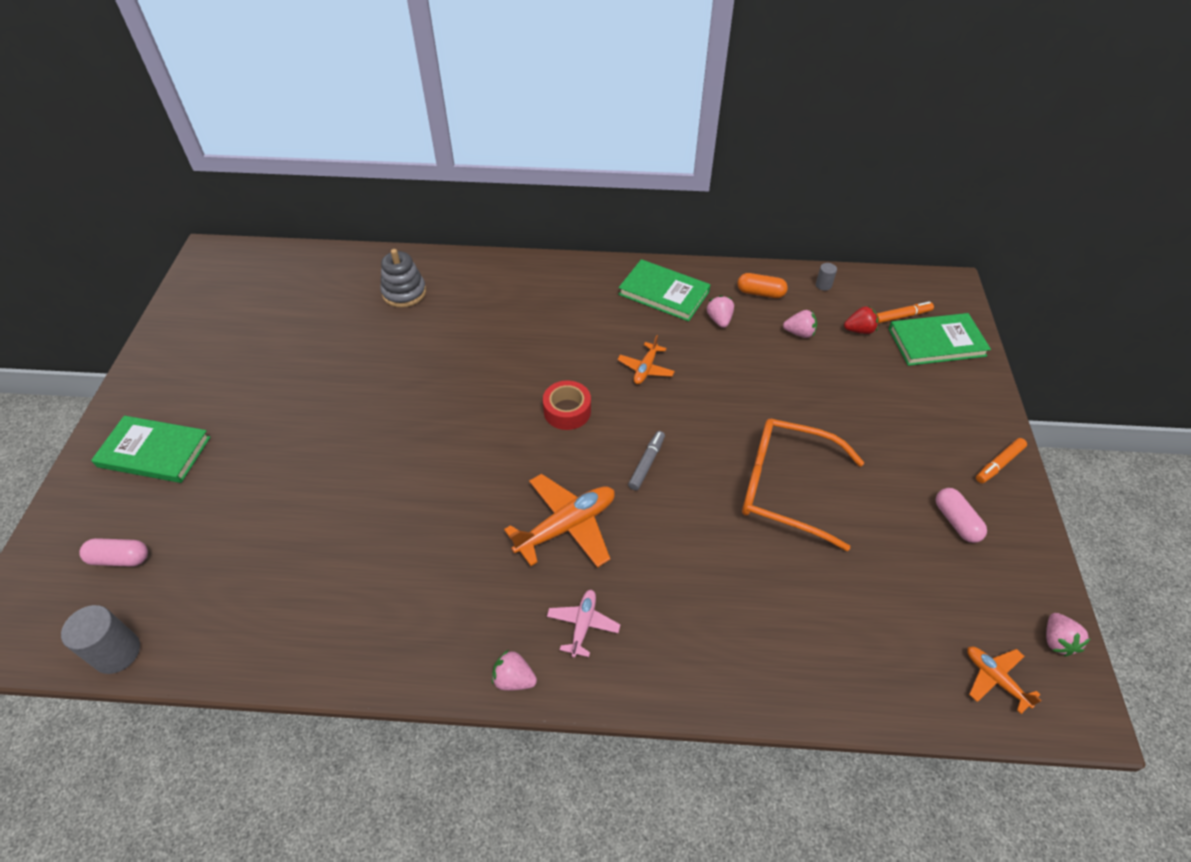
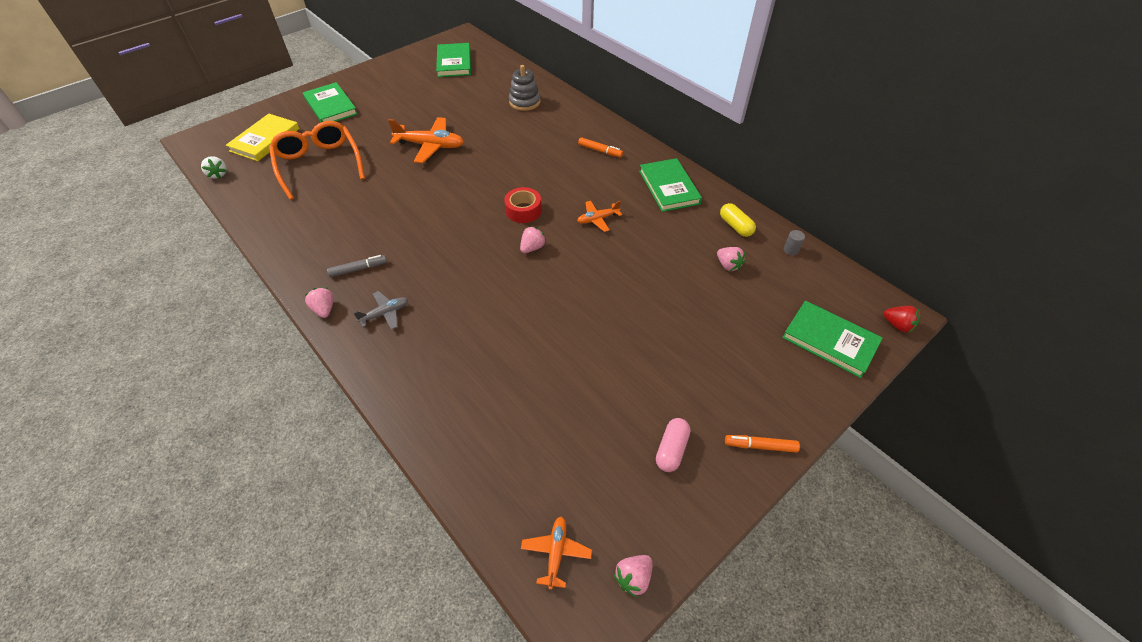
camera: 45 degrees right, 0 degrees up
(117, 652) = (218, 174): grey cylinder -> white strawberry
(120, 558) = (265, 140): pink capsule -> yellow book
(248, 295) = (454, 62): none -> green book
(566, 526) = (443, 264): orange plane -> orange plane (430, 146)
(583, 625) = (385, 313): pink plane -> grey plane
(647, 463) = (526, 266): grey marker -> grey marker (358, 269)
(719, 320) = (683, 223): pink strawberry -> pink strawberry (532, 248)
(760, 293) = (735, 226): orange capsule -> yellow capsule
(786, 488) = (587, 339): orange glasses -> orange glasses (319, 164)
(859, 330) = (777, 293): red strawberry -> red strawberry (897, 325)
(902, 316) = (826, 307): orange marker -> orange marker (600, 151)

